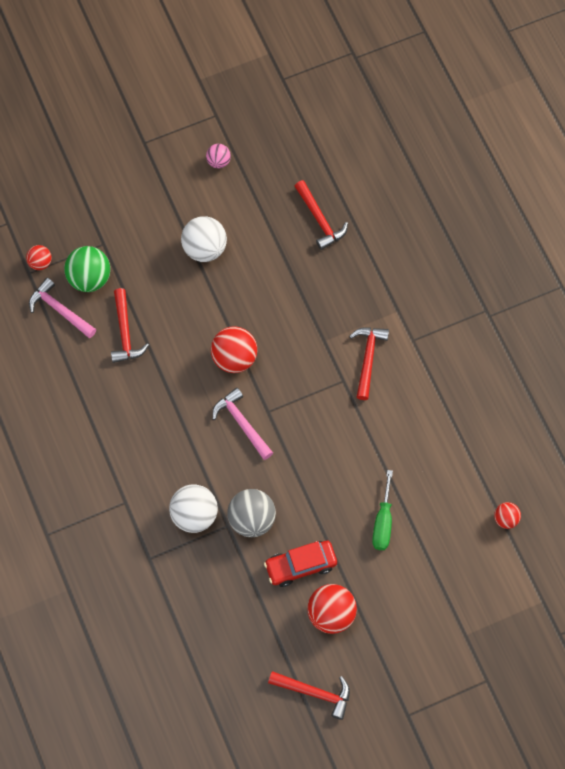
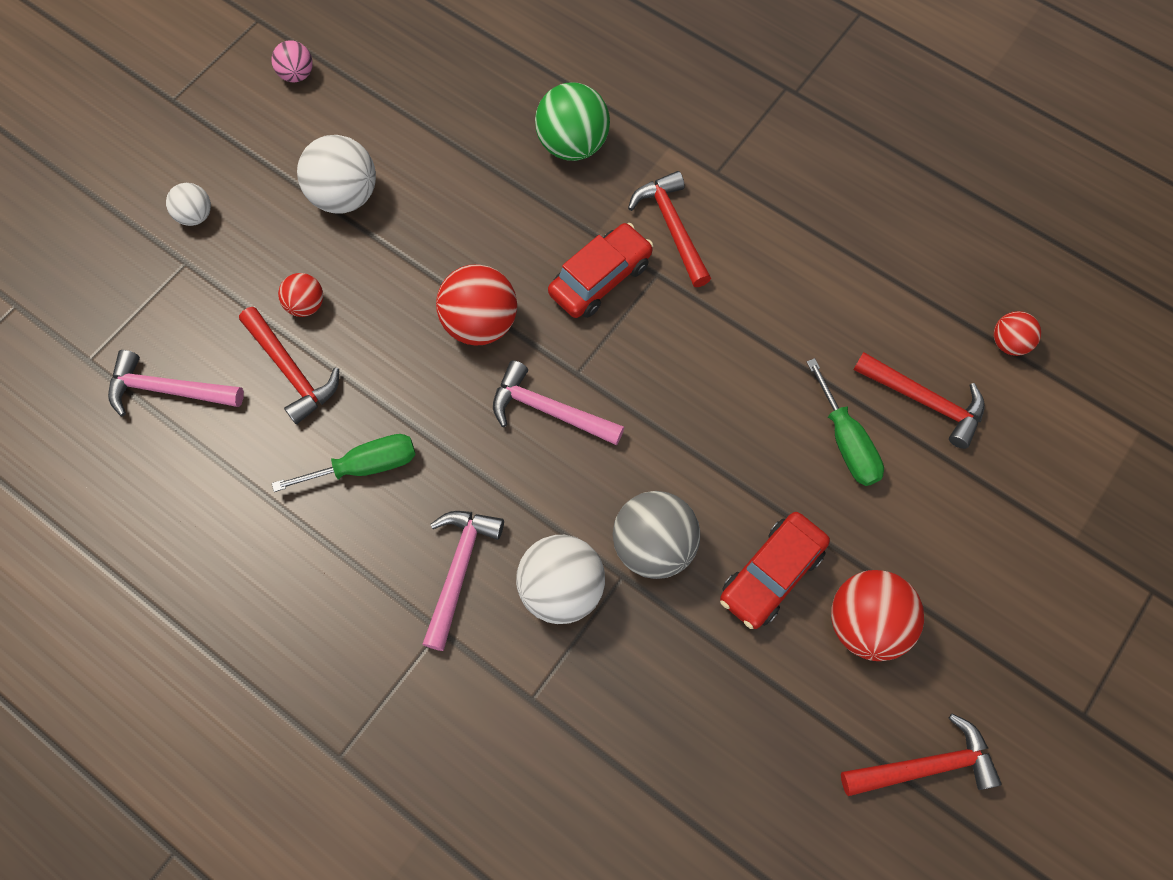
camera: 30 degrees left, 0 degrees up
(40, 263) = (99, 336): red ball -> red ball (306, 305)
(89, 278) = (191, 321): green ball -> green ball (572, 145)
(121, 219) = (195, 215): none -> white ball
(134, 402) = (365, 466): none -> green screwdriver
(151, 479) = (459, 569): none -> pink hammer
(311, 367) = (600, 278): none -> red car
(320, 220) = (487, 82): red hammer -> red hammer (925, 401)

